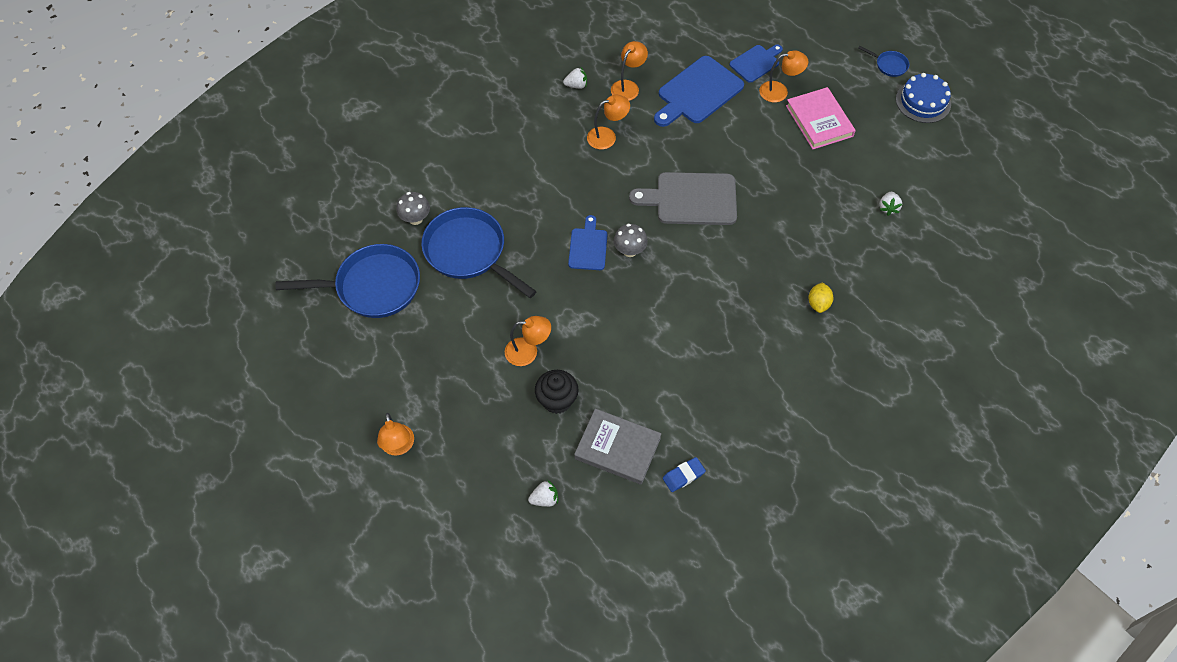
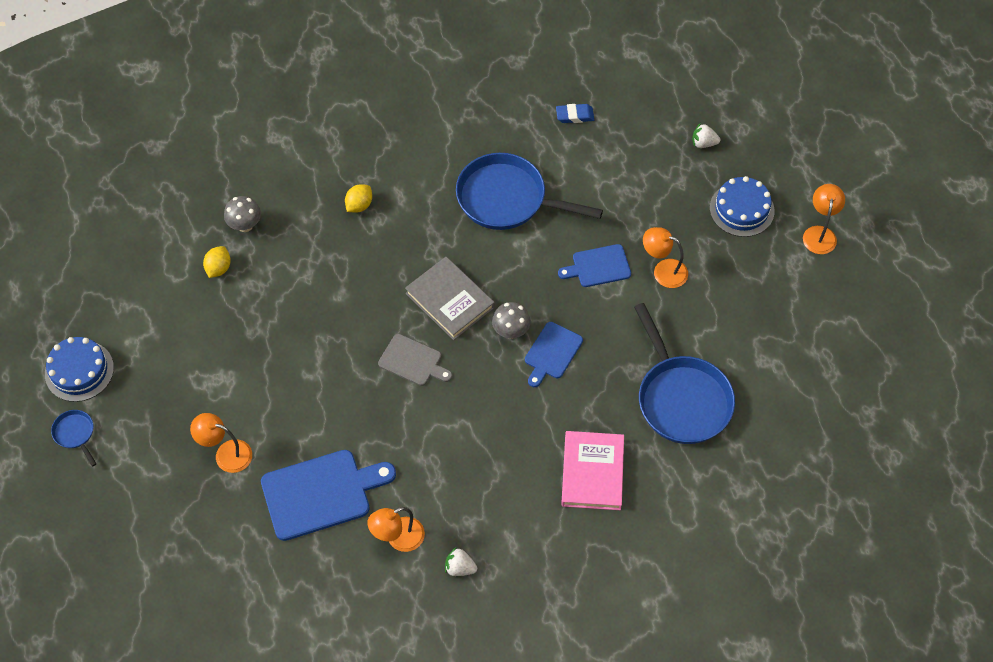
camera: 155 degrees left, 0 degrees up
(373, 286) = (798, 401): blue pan -> blue pan (507, 199)
(415, 219) = (726, 463): grey mushroom -> grey mushroom (245, 225)
(480, 441) = (741, 209): none -> blue cake
(557, 400) = (656, 217): black cupcake -> none
(607, 136) = (460, 478): orange lamp -> none
(617, 448) = (620, 157): grey book -> grey book (450, 300)
(691, 199) = (413, 361): grey cutting board -> grey cutting board, size x0.58
(756, 63) = (225, 506): blue cutting board -> blue cutting board (598, 267)
(819, 121) = (211, 396): pink book -> pink book (592, 472)
(888, 208) = (218, 268): white strawberry -> yellow lemon

